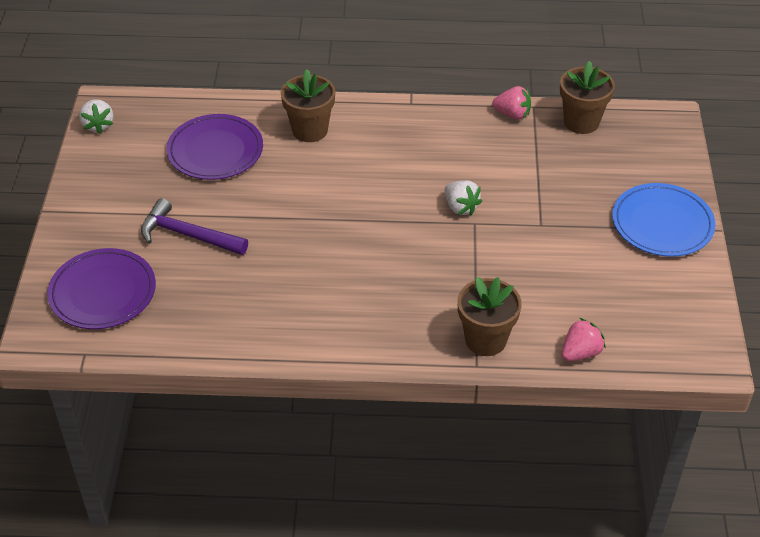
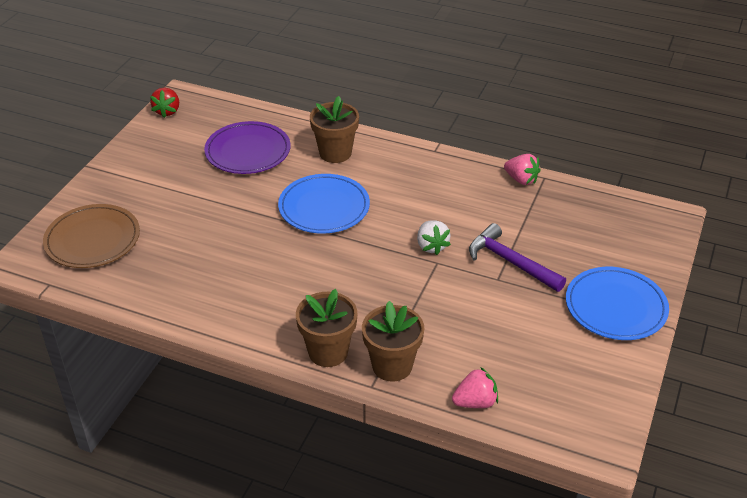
camera: 20 degrees right, 5 degrees down
(98, 125) = (167, 111): white strawberry -> red strawberry
(103, 292) = (92, 240): purple plate -> brown plate
(188, 235) = (187, 212): purple hammer -> purple hammer (511, 262)
(330, 193) = (324, 207): none -> blue plate
(581, 122) = (582, 200): brown flower pot -> brown flower pot (328, 352)

